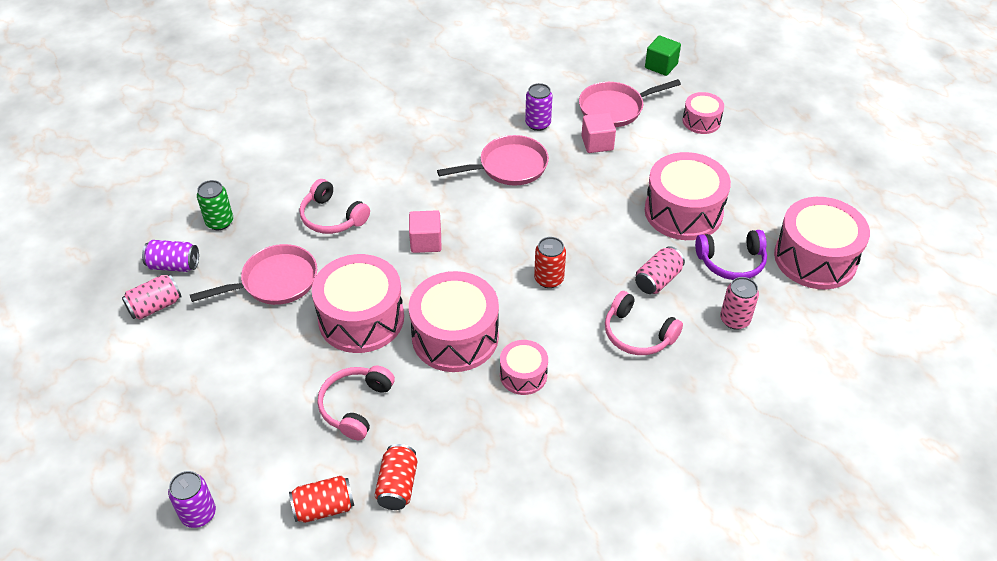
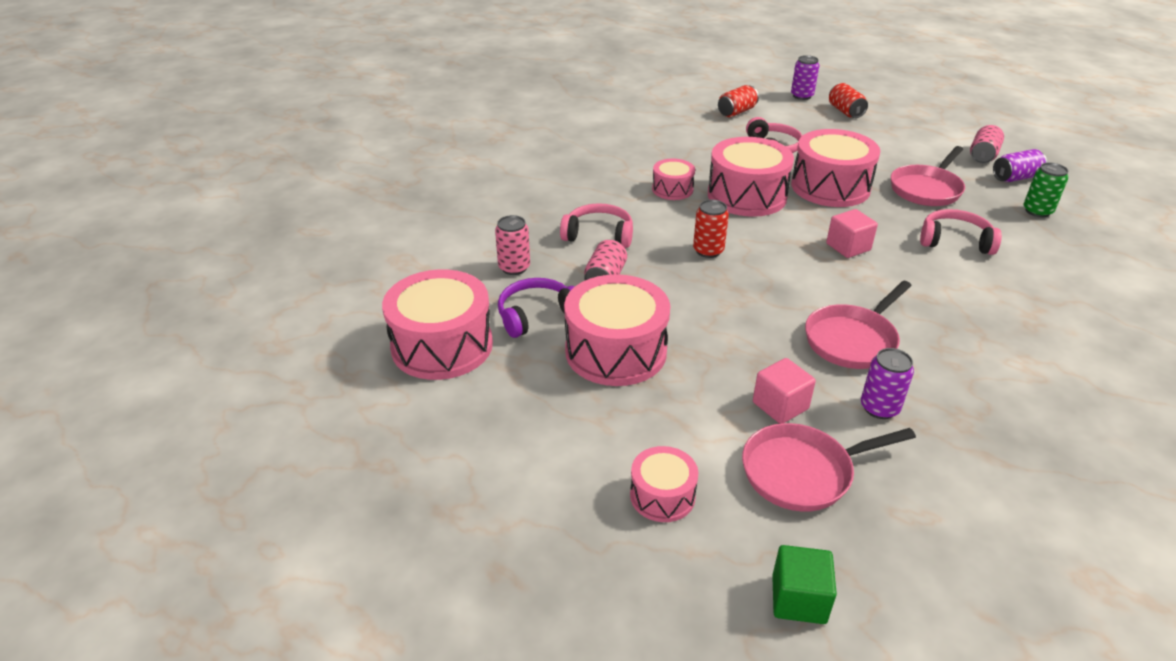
camera: 155 degrees right, 10 degrees down
(397, 485) = (704, 127): red can -> red can (845, 111)
(615, 108) = (802, 472): pink pan -> pink pan turned 150 degrees counterclockwise

